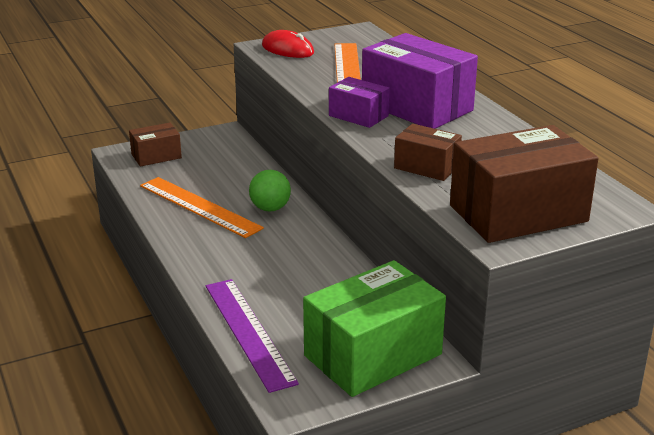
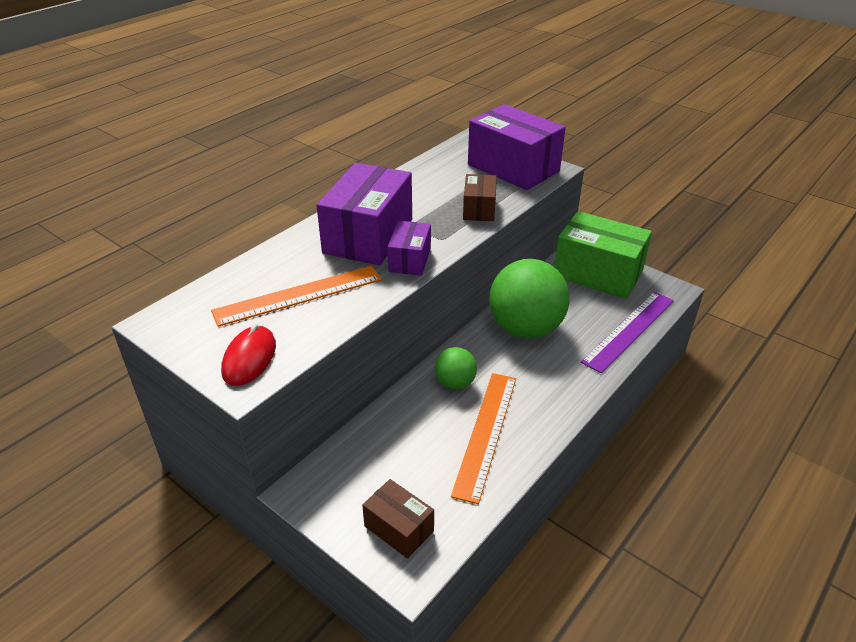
camera: 115 degrees left, 10 degrees up
(311, 266) = (525, 328): none -> green ball
(518, 213) = (513, 168): brown box -> purple box

